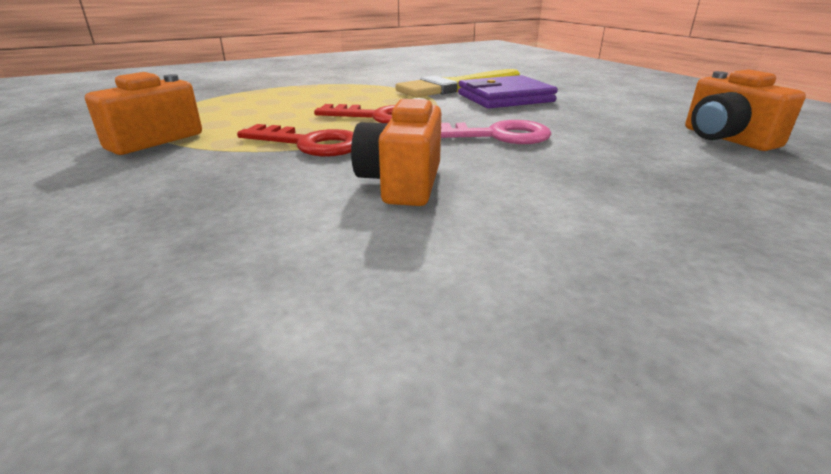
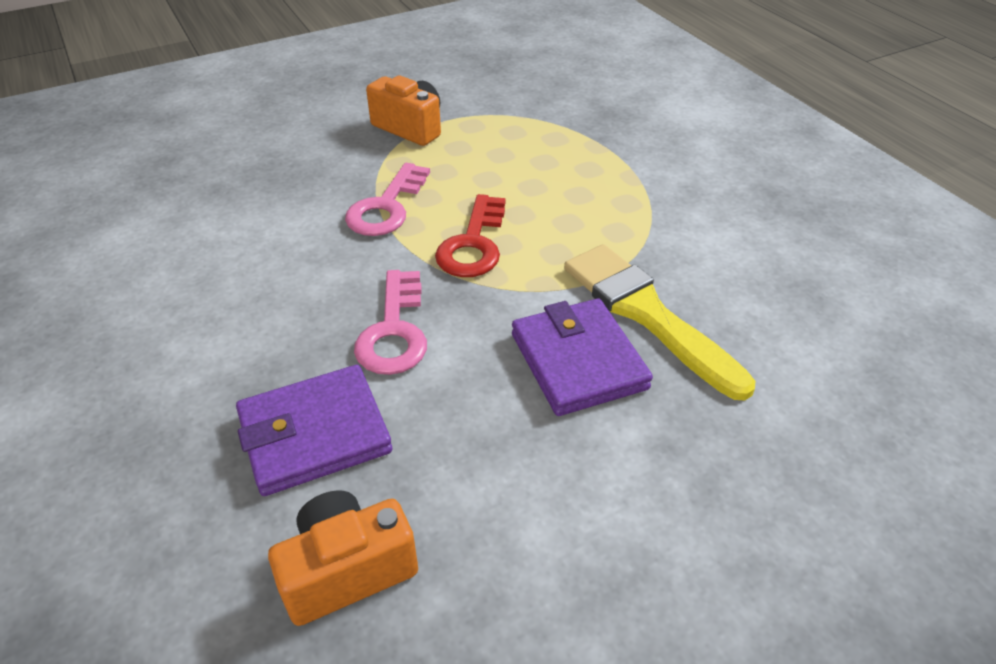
camera: 90 degrees right, 15 degrees up
(310, 144) = (386, 207): red key -> pink key
(402, 183) = (279, 263): orange camera -> none
(627, 153) = (314, 434): none -> purple wallet

